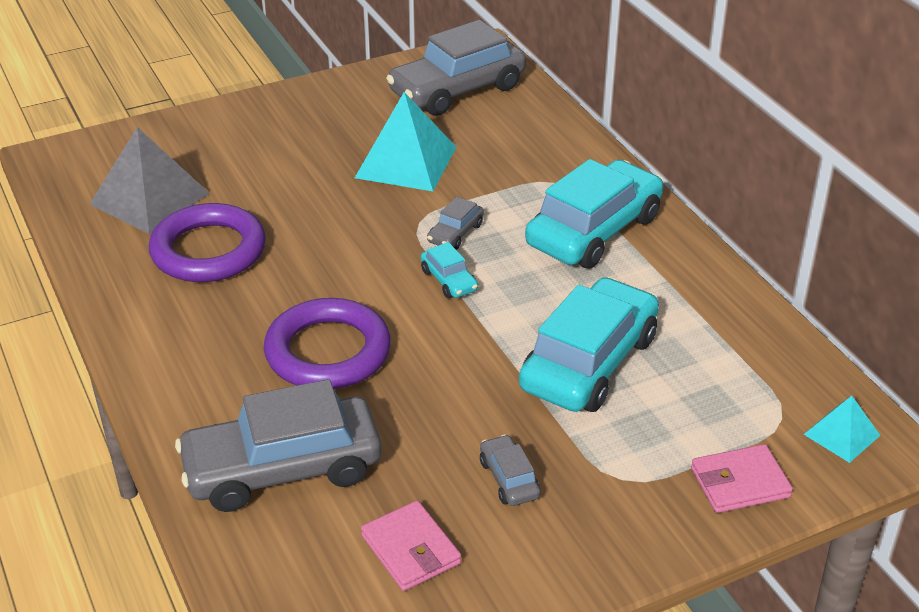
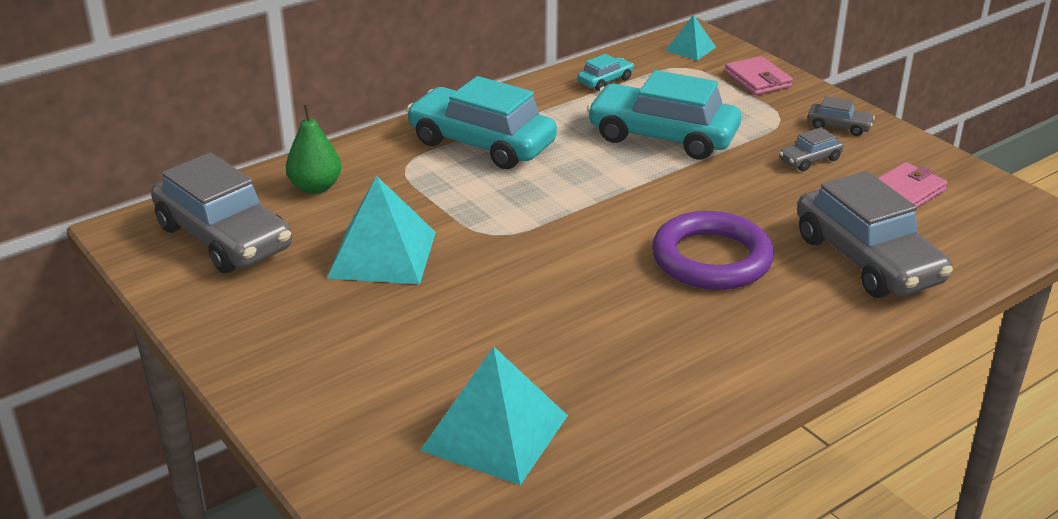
camera: 100 degrees left, 5 degrees down
(150, 198) = (495, 432): grey pyramid -> turquoise pyramid
(208, 250) = (585, 362): purple ring -> none
(449, 280) = (581, 208): turquoise car -> turquoise car (605, 81)
(455, 233) = (506, 212): grey car -> grey car (839, 126)
(528, 133) = (315, 187): none -> green pear

